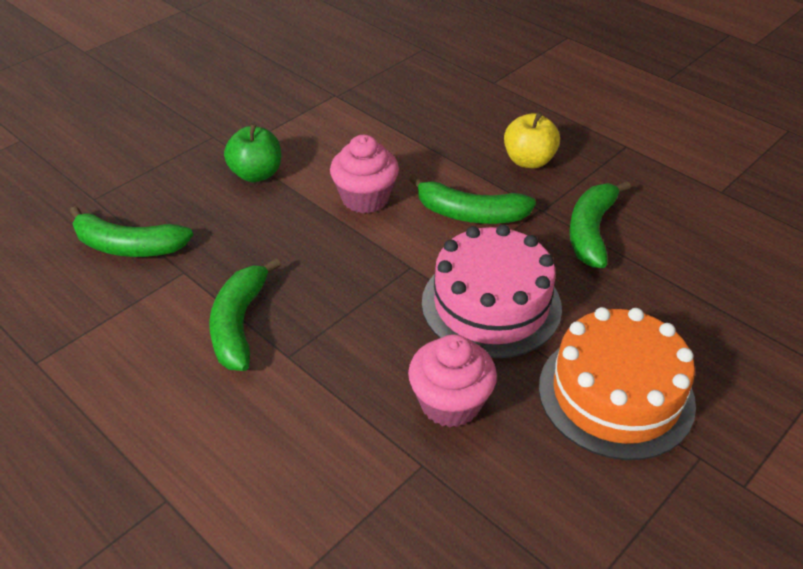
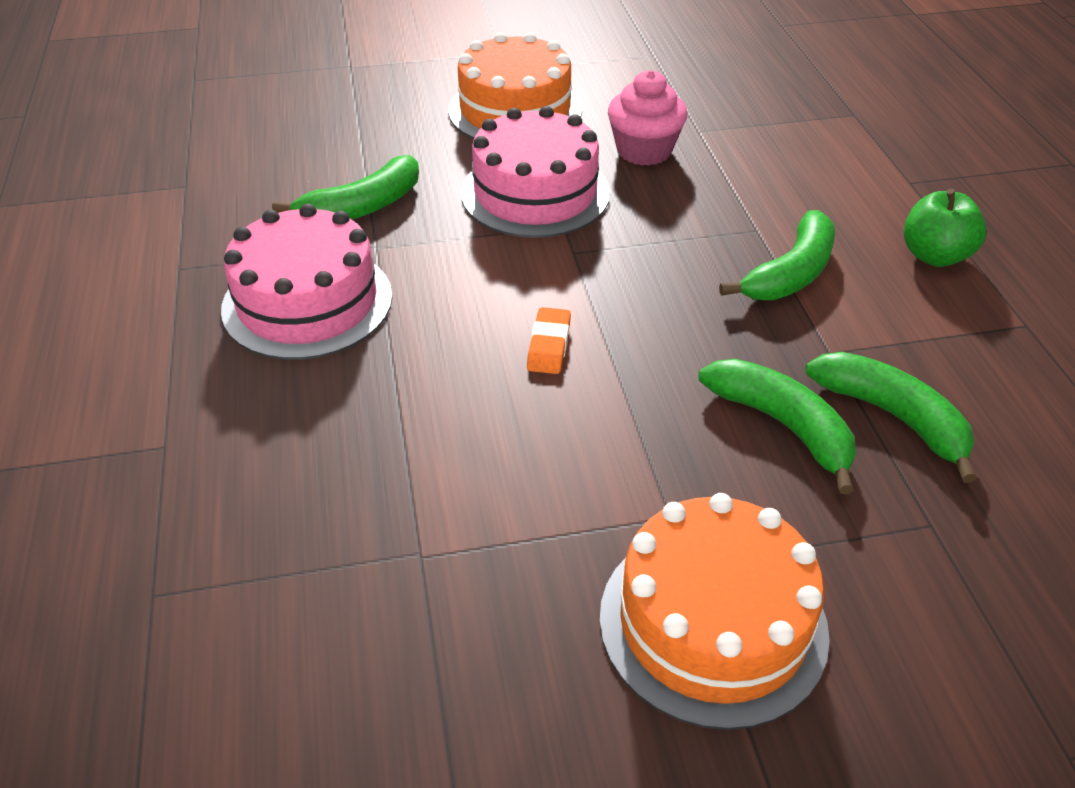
camera: 145 degrees left, 0 degrees up
(190, 122) = (712, 623): none -> orange cake
(256, 174) = (663, 450): green apple -> green apple (934, 256)
(365, 198) = (549, 345): pink cupcake -> orange eraser
(470, 214) = (453, 274): green banana -> green banana (783, 426)
(529, 161) = (307, 302): yellow apple -> pink cake

